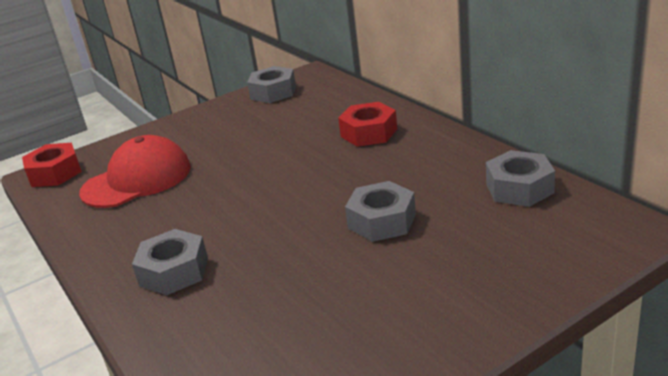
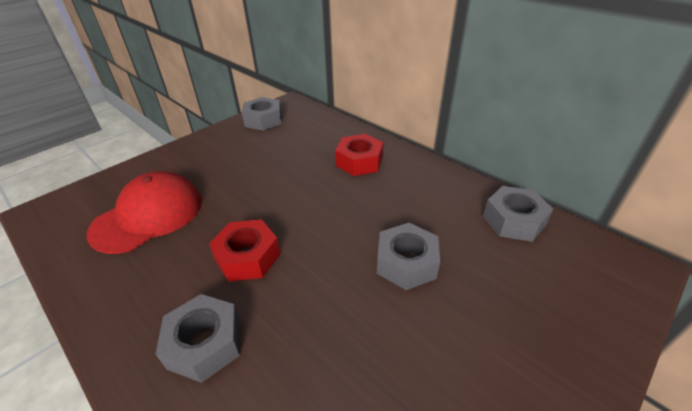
camera: 15 degrees left, 10 degrees up
(55, 173) = (59, 209): red nut -> red nut (248, 257)

